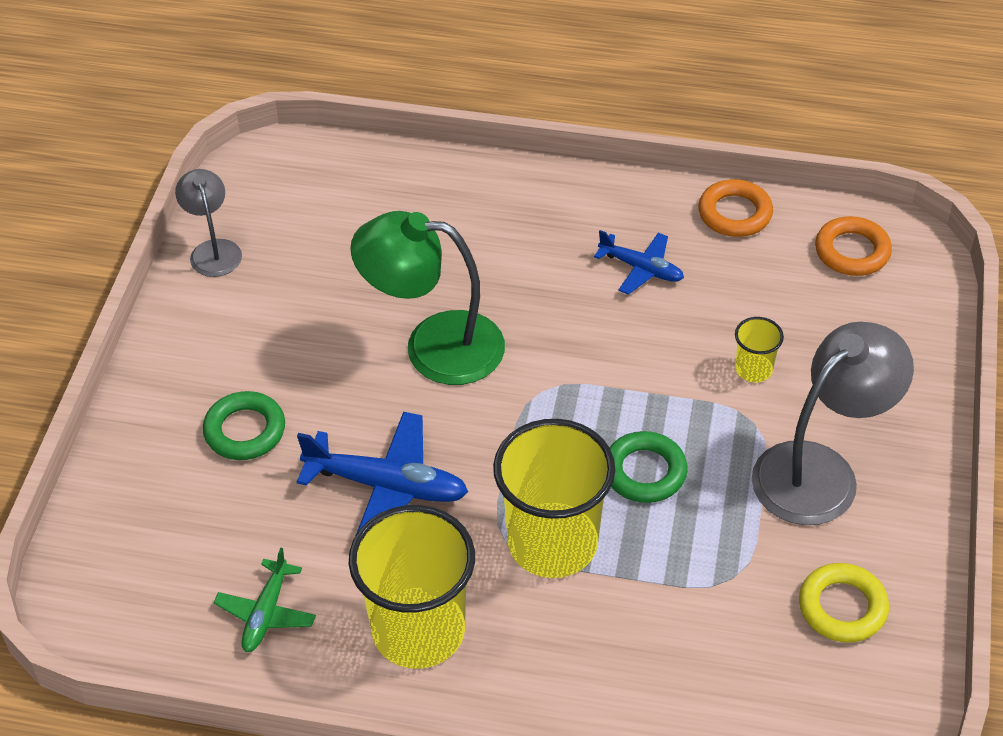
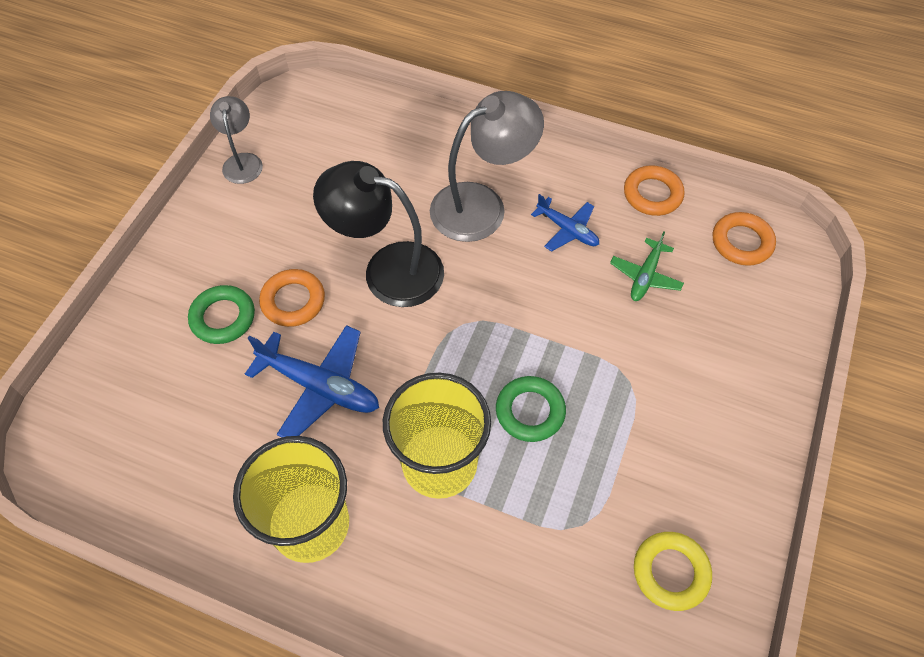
camera: 10 degrees right, 10 degrees up
(266, 613) = (194, 484): green plane -> green plane (645, 276)
(326, 399) = (293, 301): none -> orange ring
(434, 346) = (388, 269): green lamp -> black lamp
(753, 369) = (639, 334): yellow cup -> none
(820, 470) = (677, 437): grey lamp -> grey lamp (482, 205)

